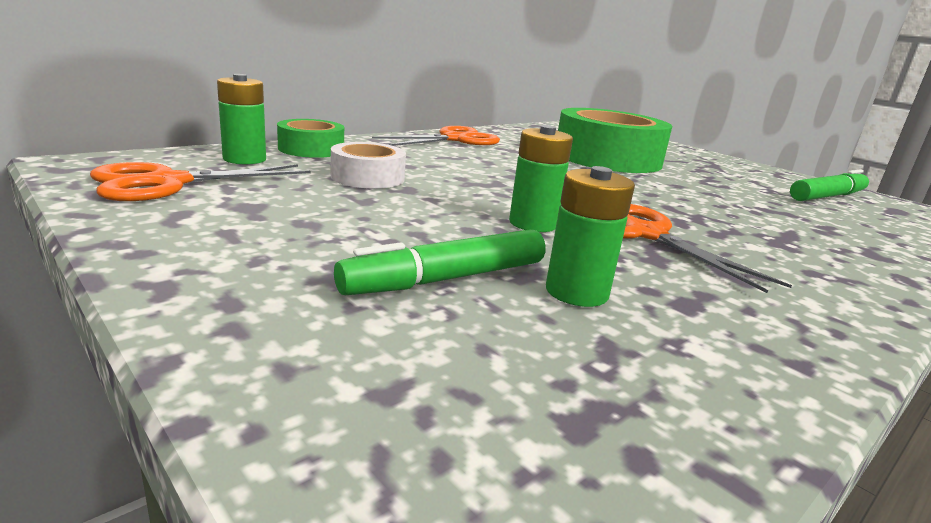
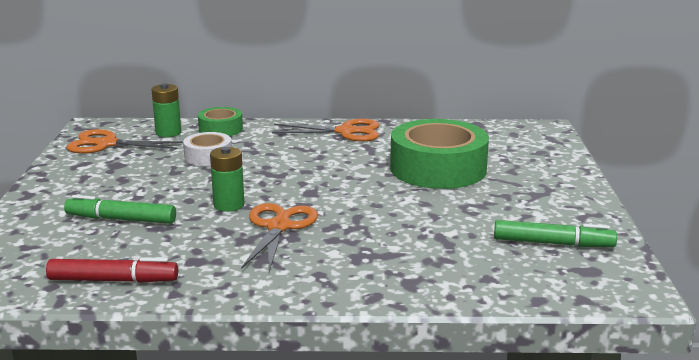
camera: 45 degrees right, 0 degrees up
(576, 292) = (159, 240): green battery -> none
(689, 385) = (112, 280): none -> red marker

